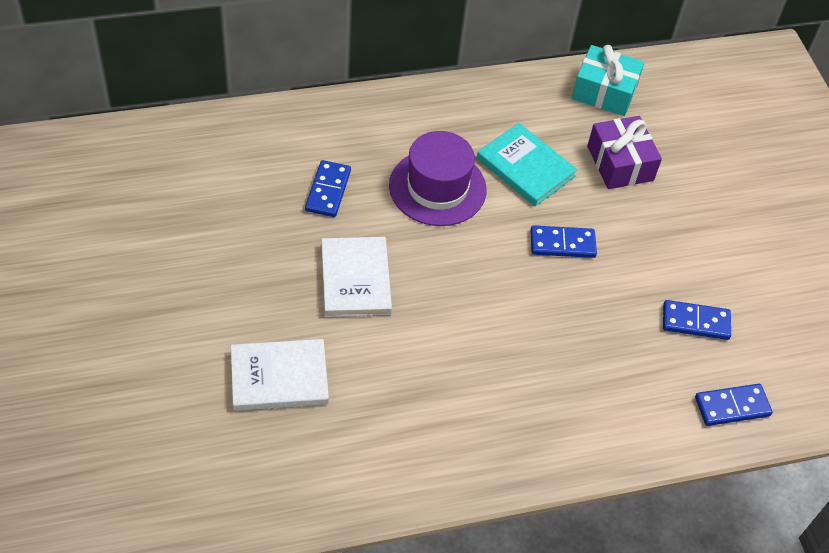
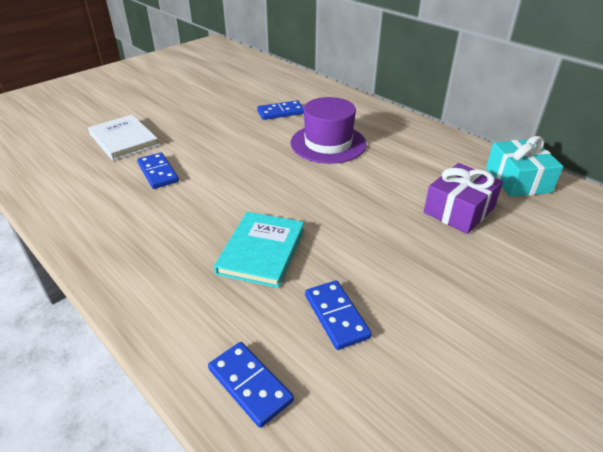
camera: 65 degrees right, 15 degrees down
(355, 279) = (221, 140): white book -> none
(525, 167) = (392, 169): turquoise book -> turquoise book (261, 251)
(562, 244) = (340, 208): blue domino -> blue domino (158, 172)

